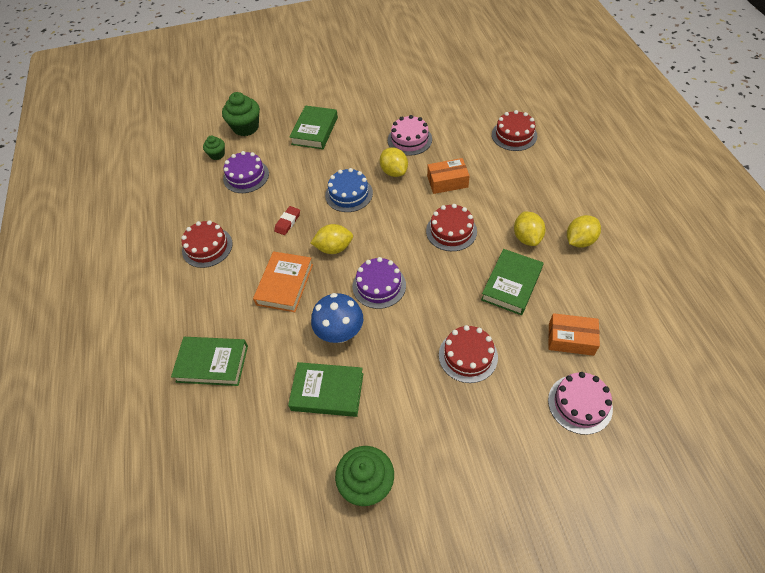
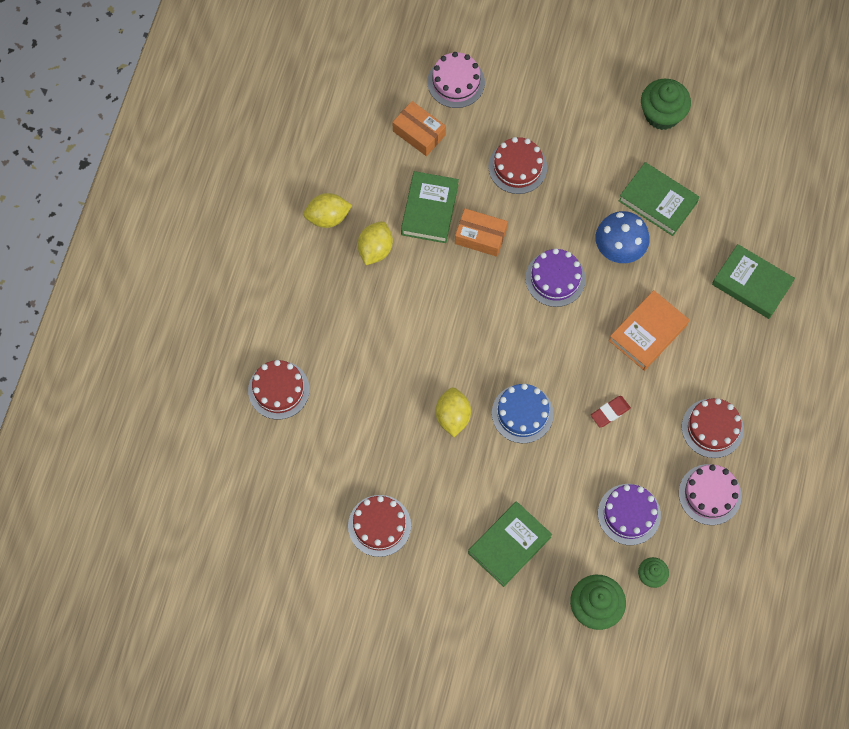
camera: 155 degrees left, 15 degrees up
(334, 248) = (576, 348): yellow lemon -> none
(409, 139) = (403, 457): pink cake -> pink cake (710, 494)
(447, 182) = (403, 366): orange box -> orange box (480, 236)
(451, 231) = (444, 300): red cake -> red cake (379, 525)
(511, 284) = (429, 210): green book -> green book turned 45 degrees counterclockwise

